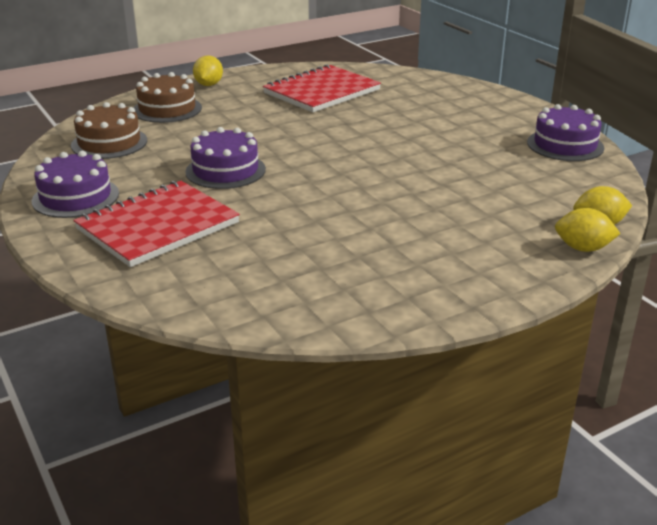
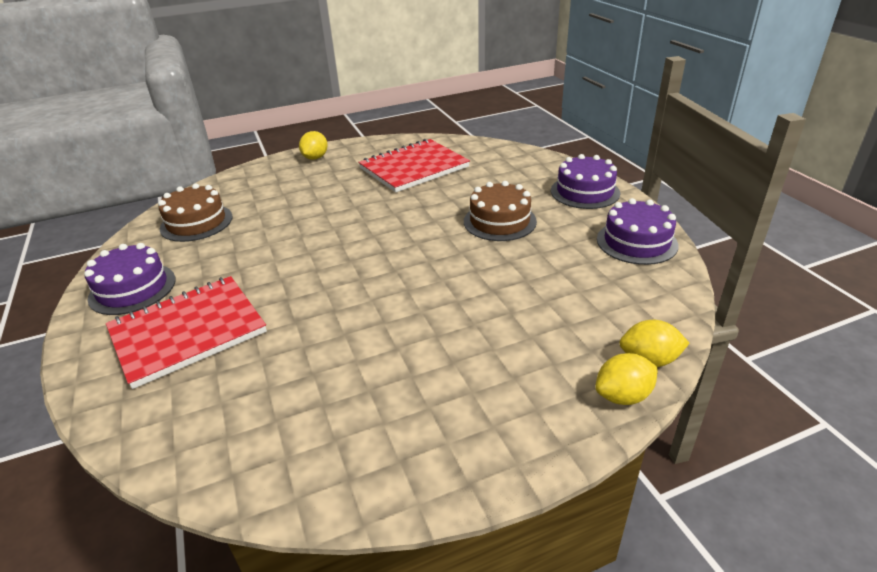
camera: 10 degrees right, 5 degrees up
(167, 109) = (266, 185): brown cake -> brown cake (499, 221)
(225, 170) = (285, 261): purple cake -> purple cake (585, 192)
(583, 248) = (623, 396): yellow lemon -> yellow lemon turned 45 degrees counterclockwise

